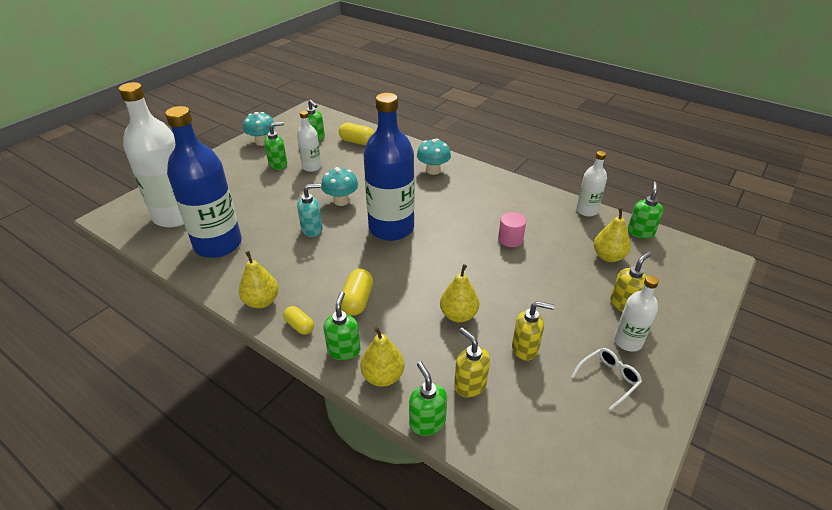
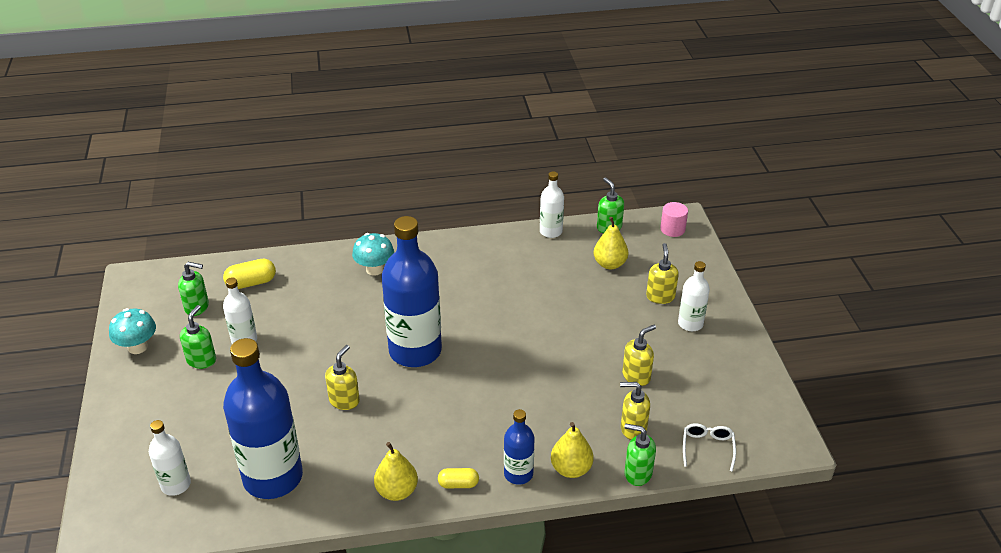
camera: 45 degrees left, 0 degrees up
(176, 216) = (176, 485): white bottle -> white bottle, size x0.49
(312, 229) = (344, 400): turquoise soap dispenser -> yellow soap dispenser
(341, 201) = (330, 355): turquoise mushroom -> none
(344, 350) = (518, 474): green soap dispenser -> blue bottle
(357, 301) = (475, 431): yellow capsule -> none
(458, 315) = (564, 385): yellow pear -> none
(510, 239) = (524, 296): pink cylinder -> pink cylinder (672, 229)
(608, 379) = (706, 359): white glasses -> white glasses (707, 448)

